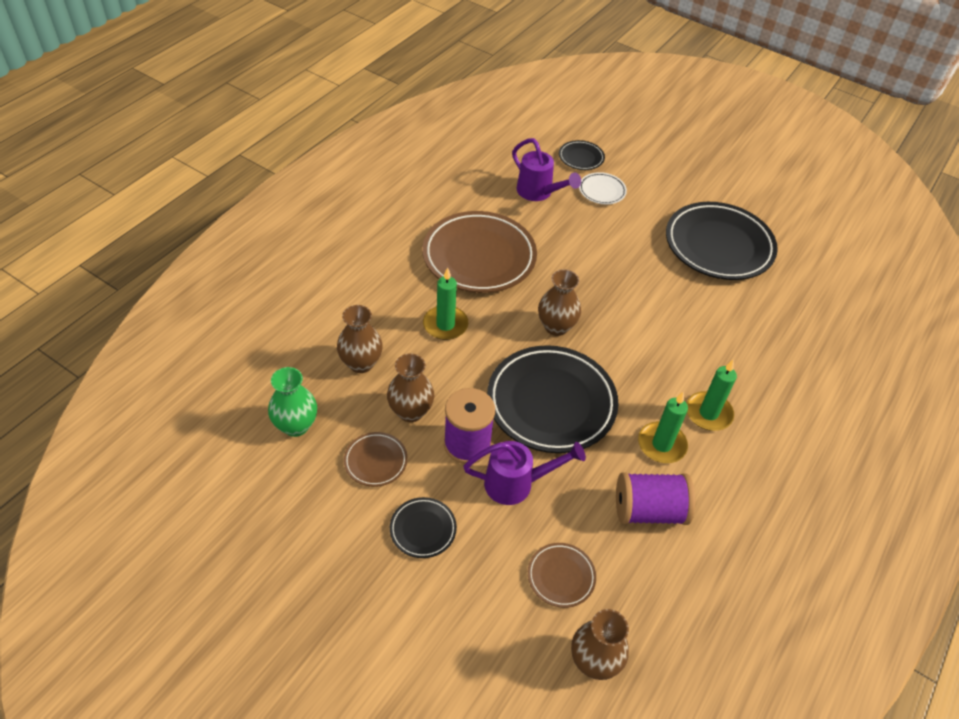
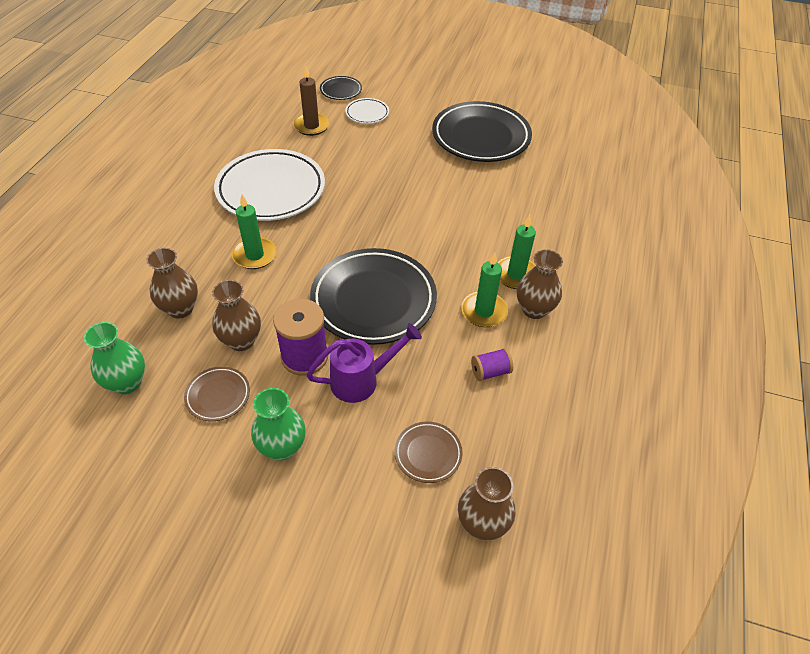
camera: 15 degrees left, 0 degrees up
(423, 529) = (282, 447): black plate -> green vase
(479, 257) = (271, 190): brown plate -> white plate
(539, 193) = (311, 126): purple watering can -> brown candle
(556, 327) = (359, 234): brown vase -> brown vase (534, 309)
(649, 510) = (490, 372): purple spool -> purple spool, size x0.54

